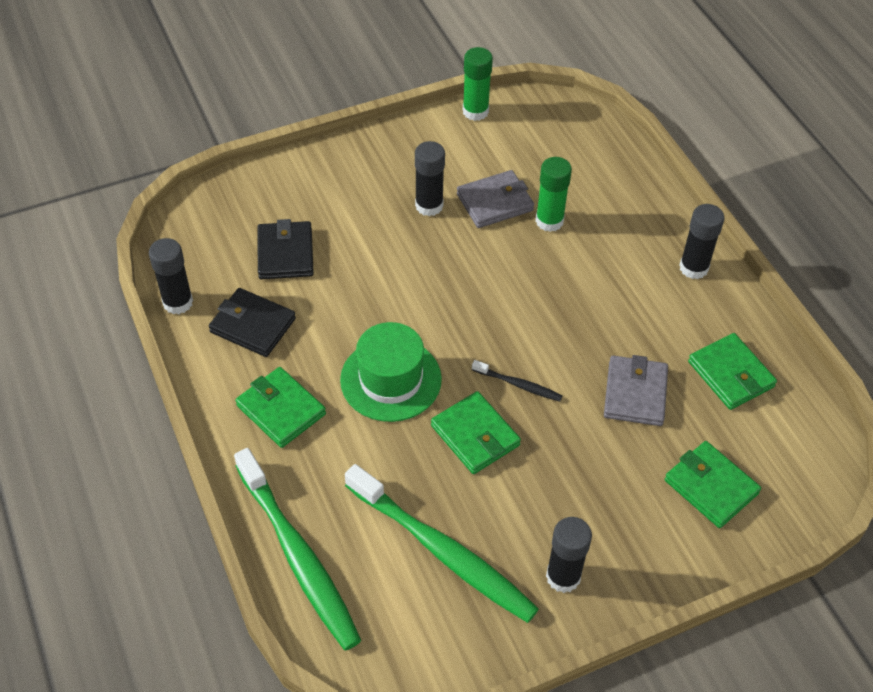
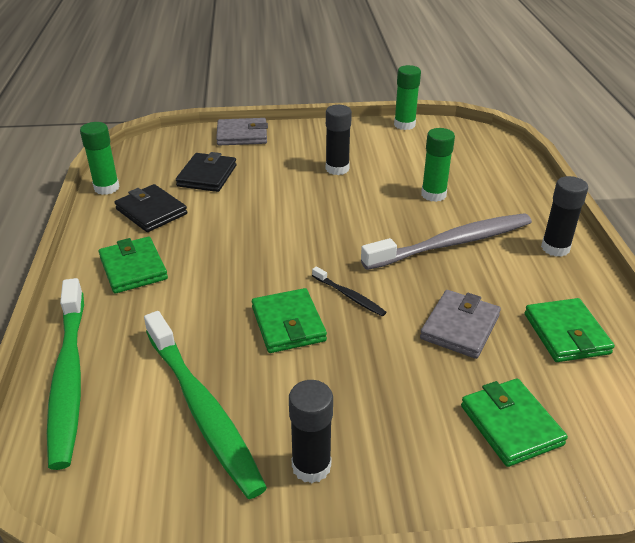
camera: 20 degrees right, 15 degrees down
(178, 302) = (106, 188): black glue stick -> green glue stick
(390, 379) = (238, 268): green hat -> none
(495, 202) = (392, 176): grey wallet -> grey wallet (242, 135)
(592, 288) = (451, 243): none -> grey toothbrush

